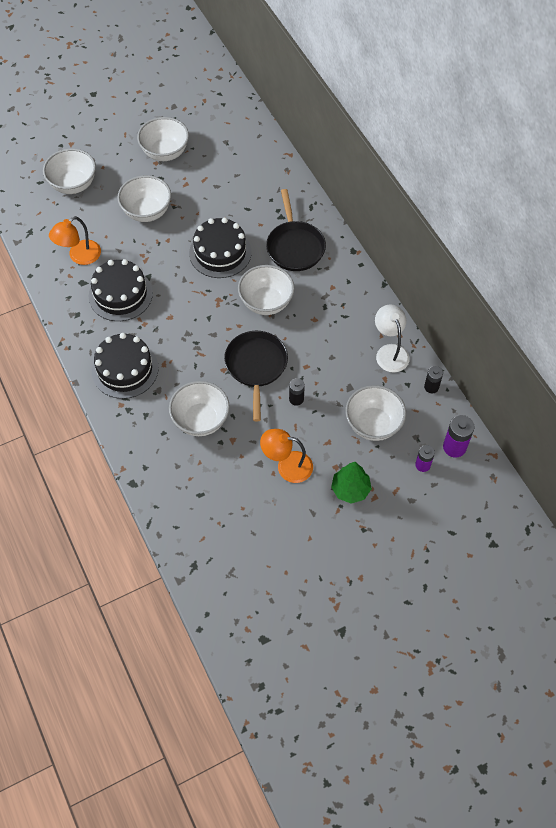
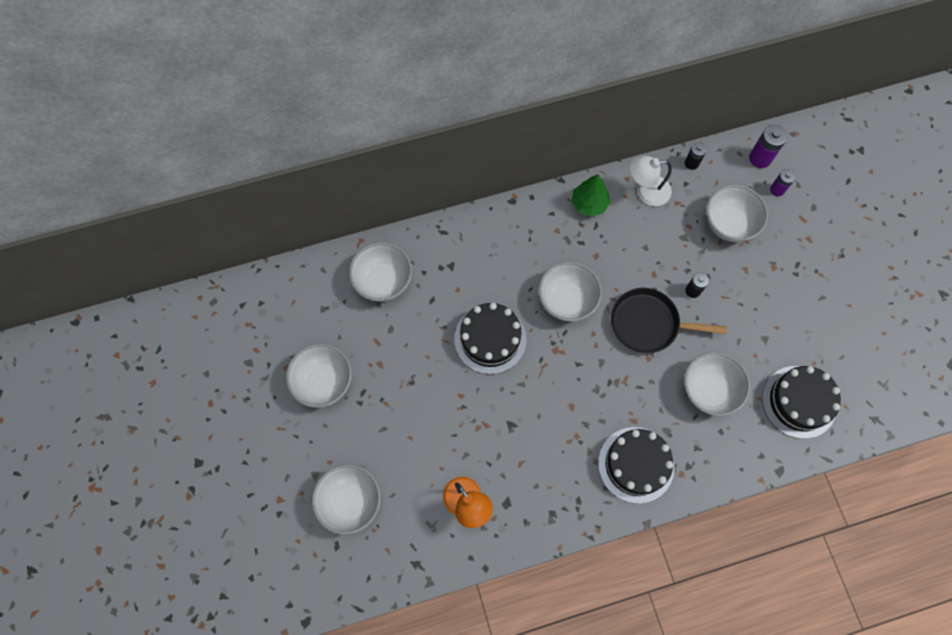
camera: 80 degrees left, 10 degrees up
(120, 294) = (531, 459): black cake -> black cake (799, 402)
(147, 212) = (413, 415): white bowl -> white bowl (383, 281)
(287, 466) = (770, 312): orange lamp -> none
(295, 246) = (496, 258): black pan -> none
(350, 489) = (799, 258): green tree -> green tree (589, 204)

